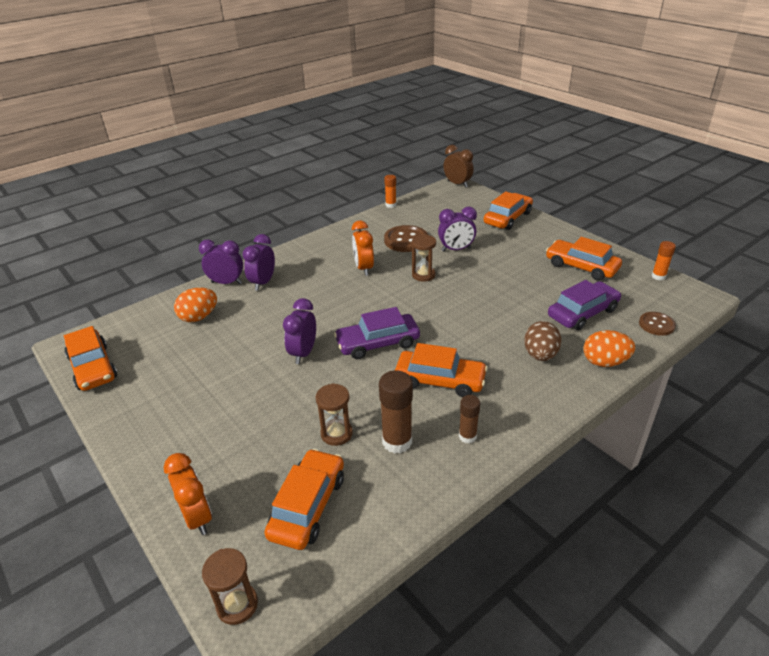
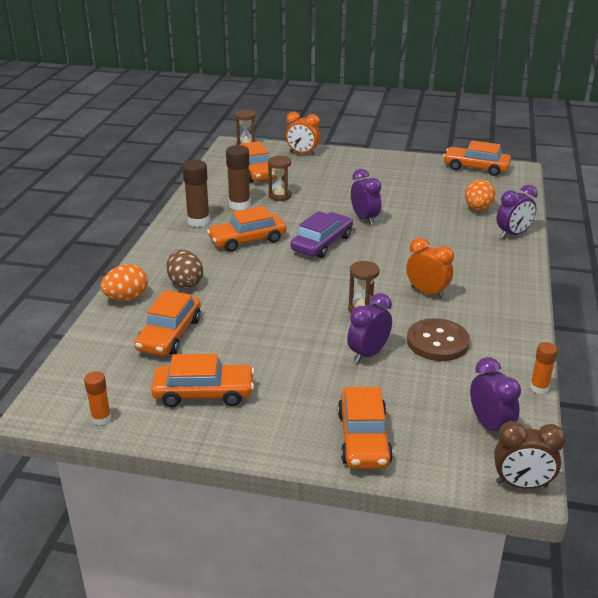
camera: 140 degrees right, 5 degrees down
(263, 283) = (486, 246): purple clock -> purple clock (490, 425)
(467, 436) = (198, 221): brown glue stick -> brown glue stick, size x1.66
(583, 313) = (169, 334): purple car -> orange car
(656, 325) = (88, 351): brown button -> none

